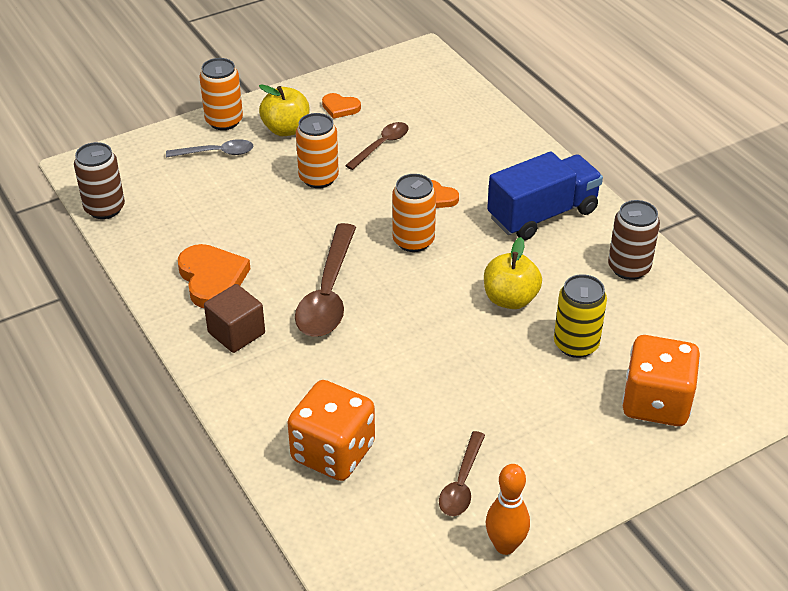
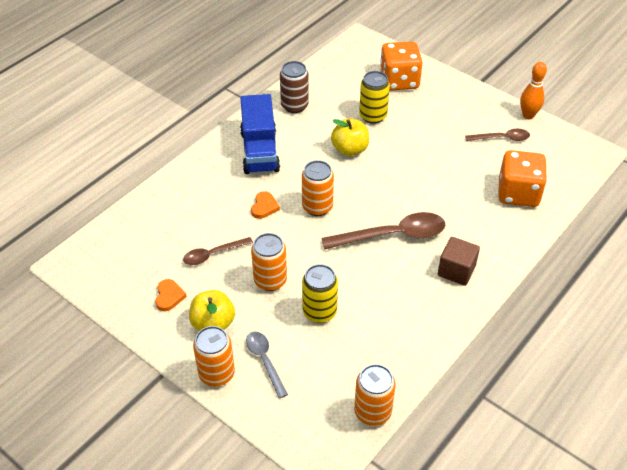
camera: 110 degrees left, 5 degrees up
(105, 208) = (372, 412): brown can -> orange can
(212, 279) = (414, 304): orange heart -> none
(251, 203) = (319, 312): none -> yellow can
(382, 145) = (213, 254): brown spoon -> brown spoon turned 45 degrees counterclockwise
(542, 214) = (259, 151): blue truck -> blue truck turned 135 degrees counterclockwise

